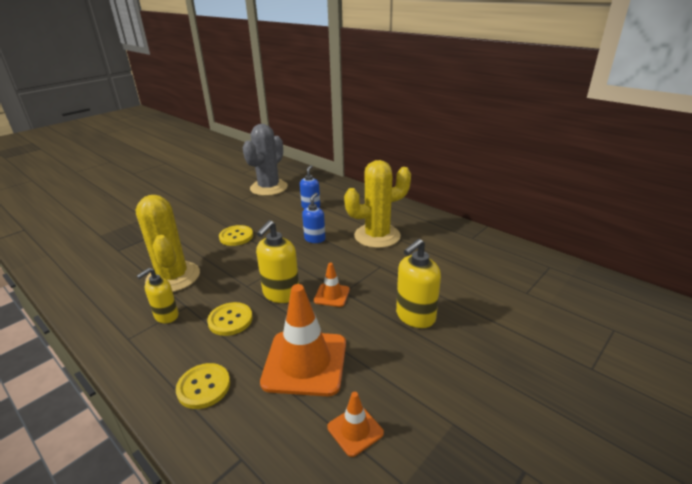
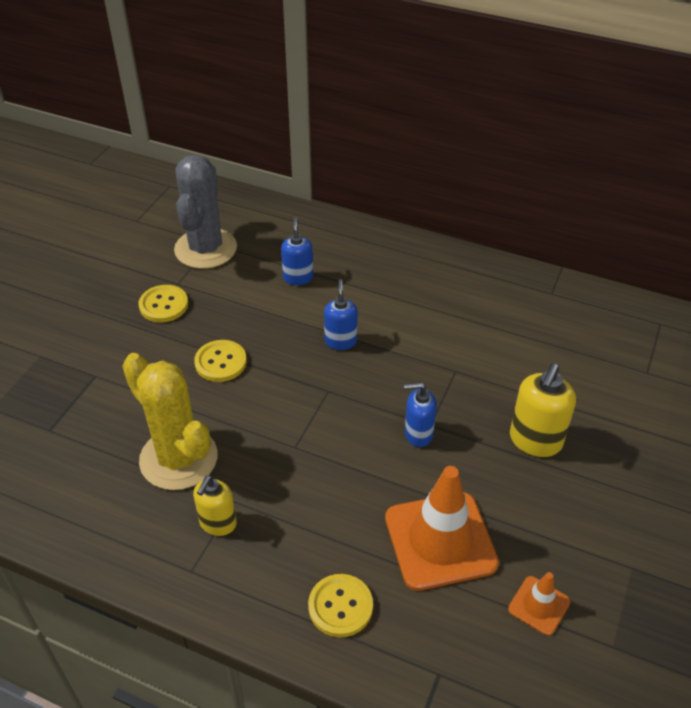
camera: 20 degrees left, 15 degrees up
(230, 320) = (310, 506): yellow button -> yellow button (163, 305)
(281, 294) = (350, 449): yellow soap dispenser -> none
(332, 295) = (418, 434): orange traffic cone -> blue soap dispenser
(377, 236) = (425, 317): yellow cactus -> none

